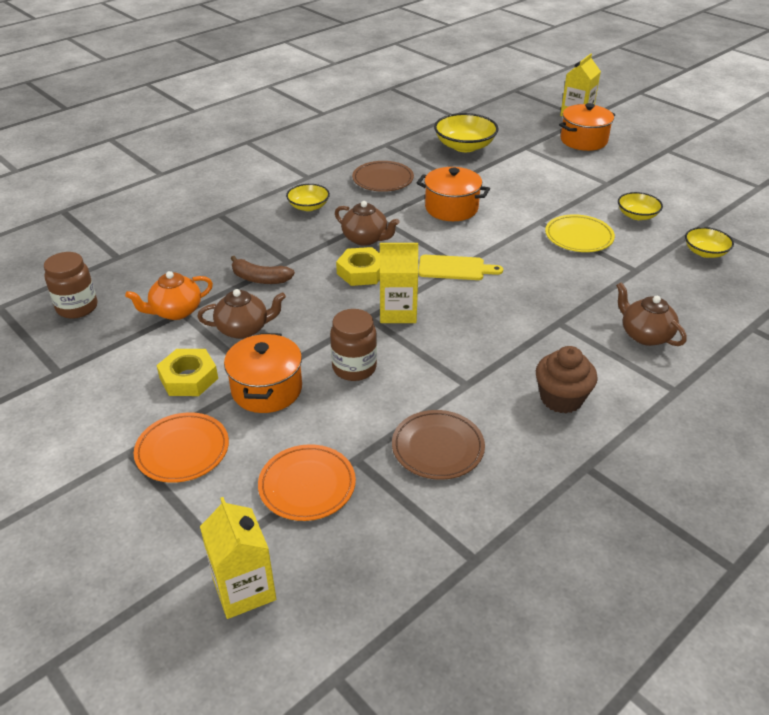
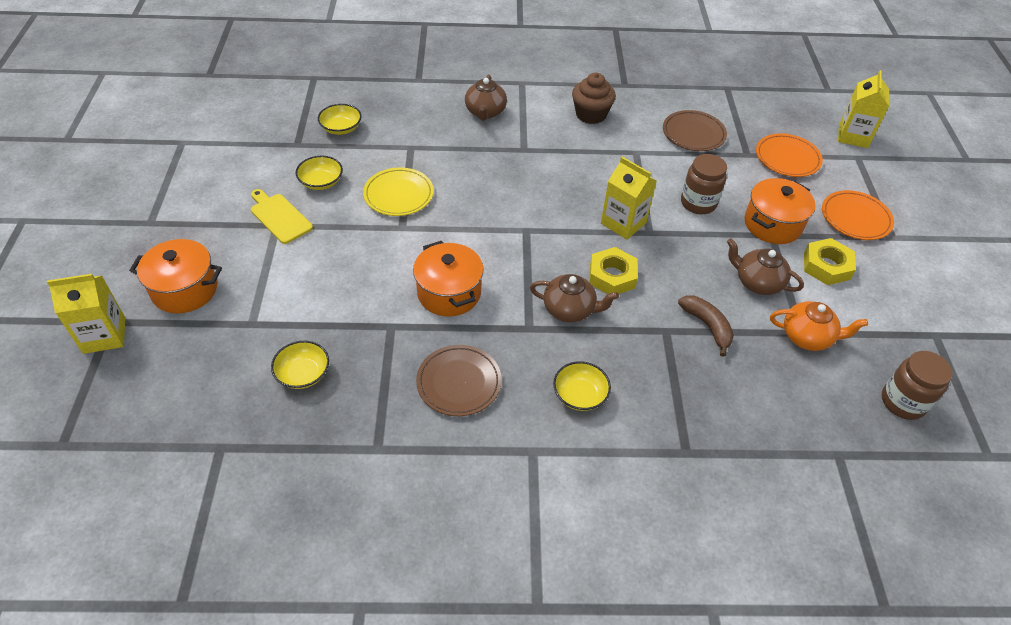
camera: 140 degrees left, 10 degrees up
(365, 239) = (570, 310): brown teapot -> brown teapot turned 120 degrees clockwise
(455, 268) = (534, 230): yellow cutting board -> yellow cutting board (279, 217)
(464, 146) = (303, 374): yellow bowl -> yellow bowl, size x0.60

